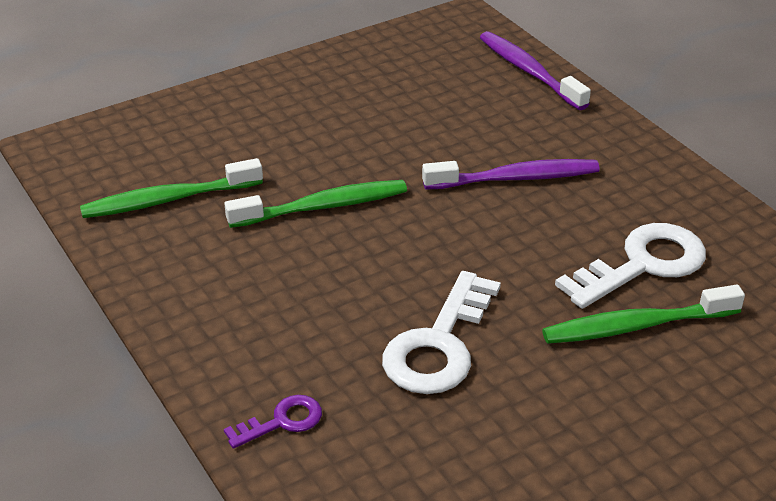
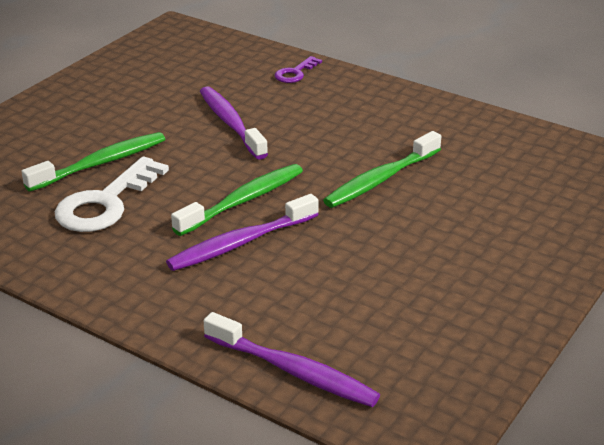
camera: 155 degrees right, 5 degrees down
(167, 200) = (499, 154): green toothbrush -> green toothbrush (243, 201)
(438, 344) = (230, 123): white key -> purple toothbrush

